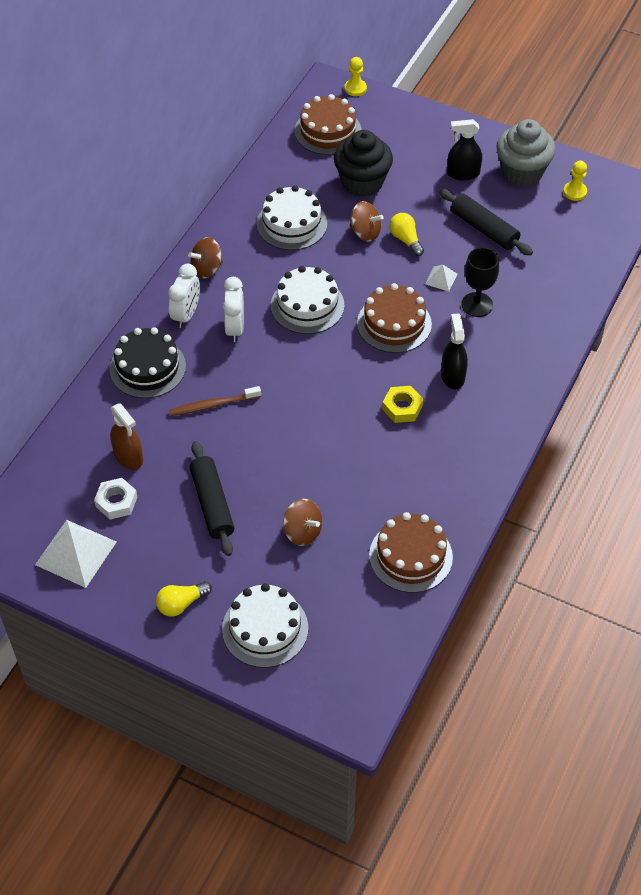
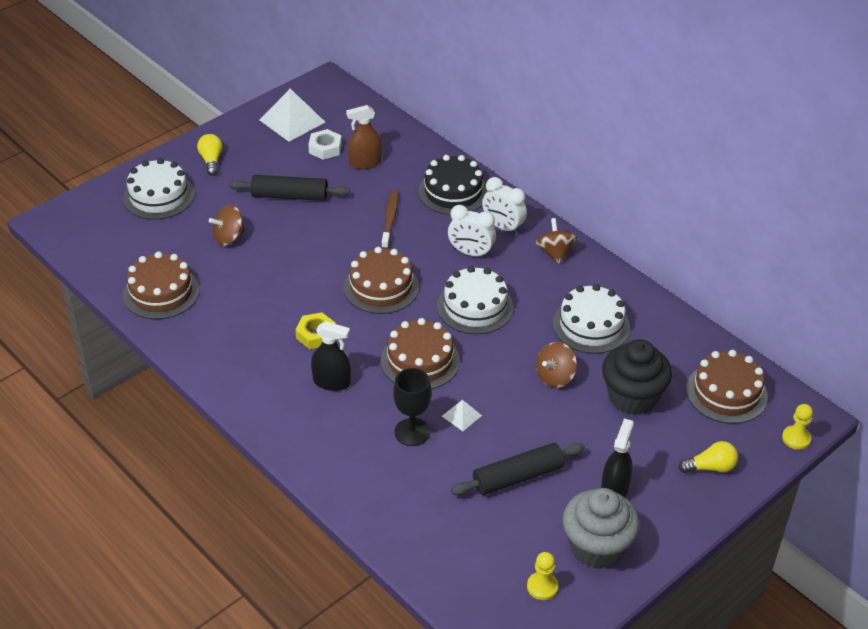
camera: 110 degrees right, 10 degrees down
(315, 380) = (381, 287): none -> brown cake
(405, 240) = (530, 405): yellow light bulb -> yellow light bulb (710, 467)

